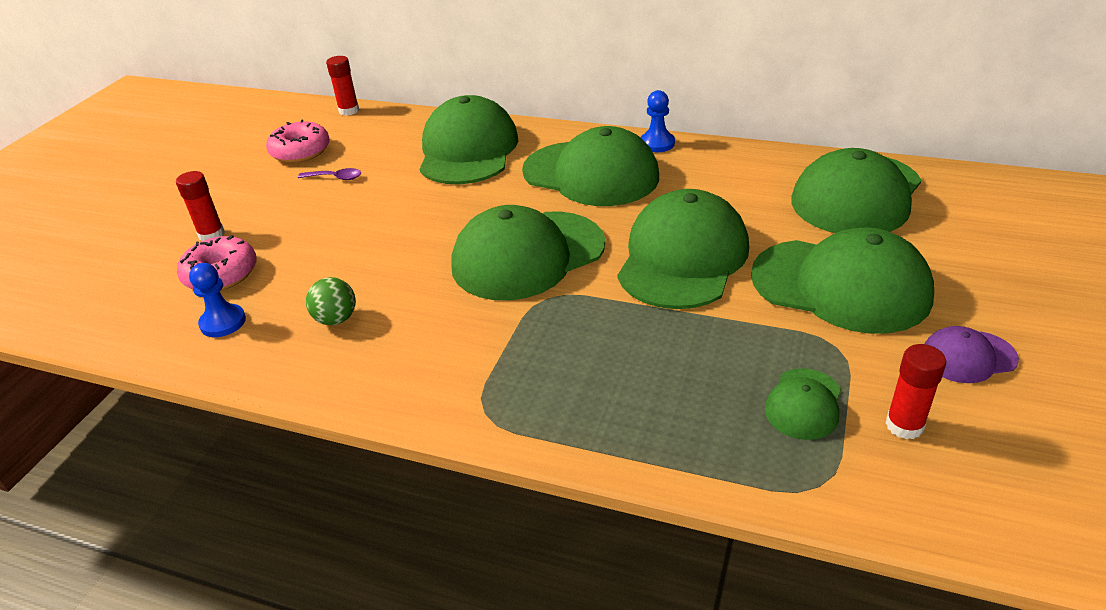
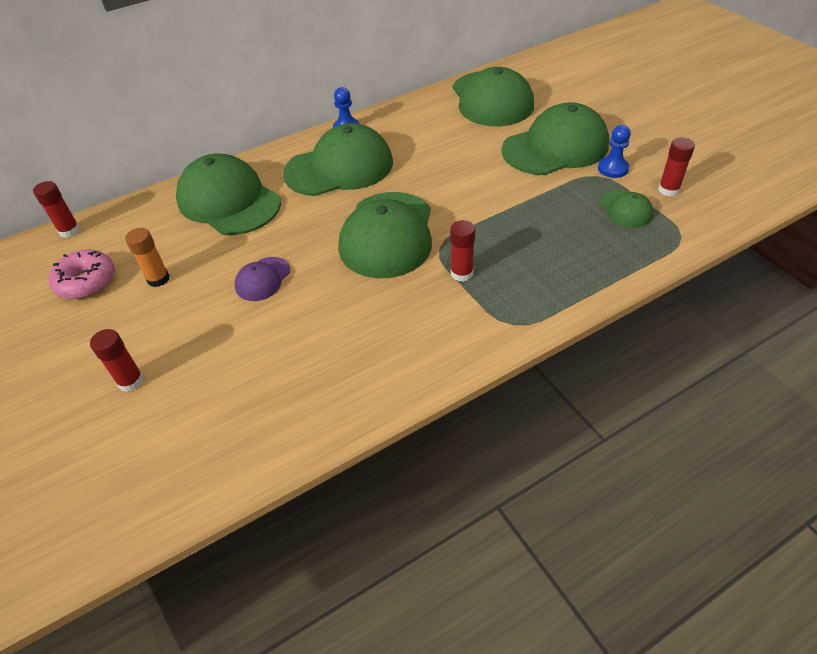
camera: 50 degrees left, 10 degrees up
(221, 274) = (198, 395): pink donut -> none
(223, 322) = (265, 416): blue pawn -> blue pawn (613, 168)
(335, 178) = (158, 279): purple spoon -> orange glue stick
(336, 319) = (341, 352): green ball -> none
(525, 334) = (461, 273): none -> red glue stick
(683, 258) = (468, 181): green cap -> none
(968, 357) = (644, 146): purple cap -> purple cap (263, 279)

